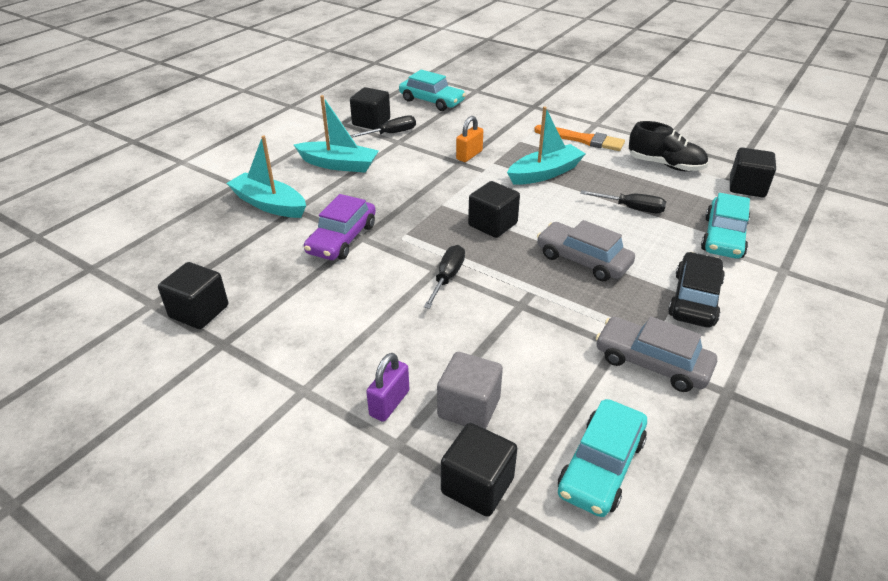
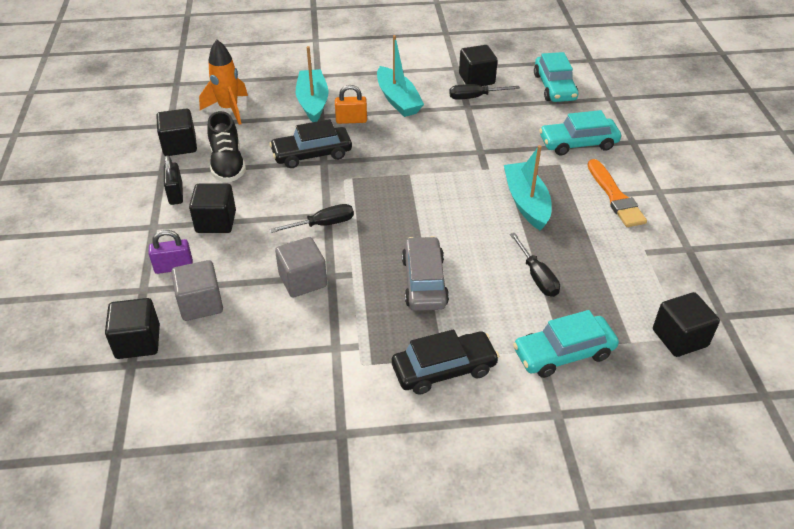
camera: 50 degrees right, 5 degrees up
(195, 254) = (229, 109): none -> orange rocket
(274, 349) = (176, 194): none -> black padlock
(342, 239) = (312, 154): purple car -> black car
(391, 133) = (474, 97): black screwdriver -> black screwdriver turned 150 degrees clockwise
(469, 155) = (497, 150): orange padlock -> orange padlock (351, 120)
(492, 225) = (414, 212): black cube -> black cube (216, 222)
(509, 324) = (303, 280): none -> grey cube
(545, 173) = (526, 202): turquoise boat -> turquoise boat turned 120 degrees counterclockwise
(601, 466) = (201, 393): turquoise car -> turquoise car (578, 143)
(652, 363) = (334, 375): grey car -> none
(665, 165) = (643, 266): black shoe -> black shoe (227, 164)

